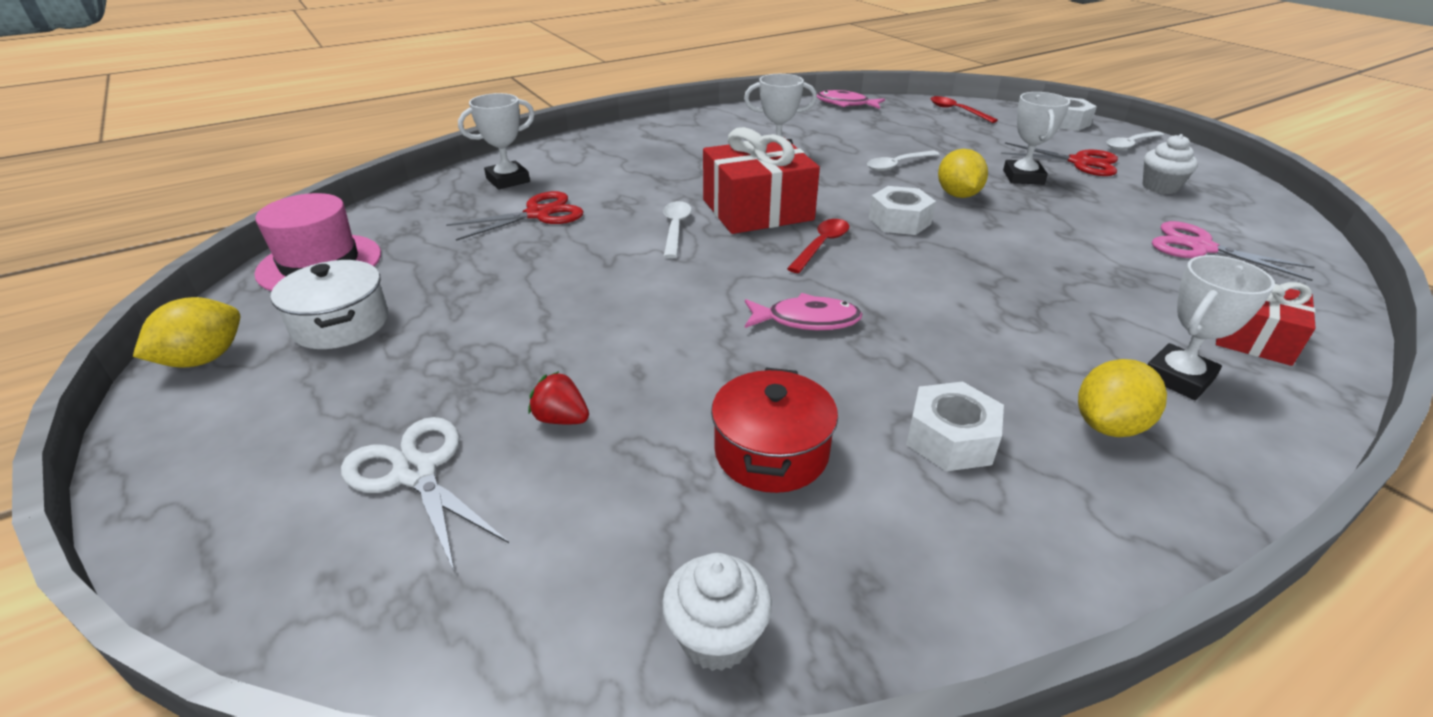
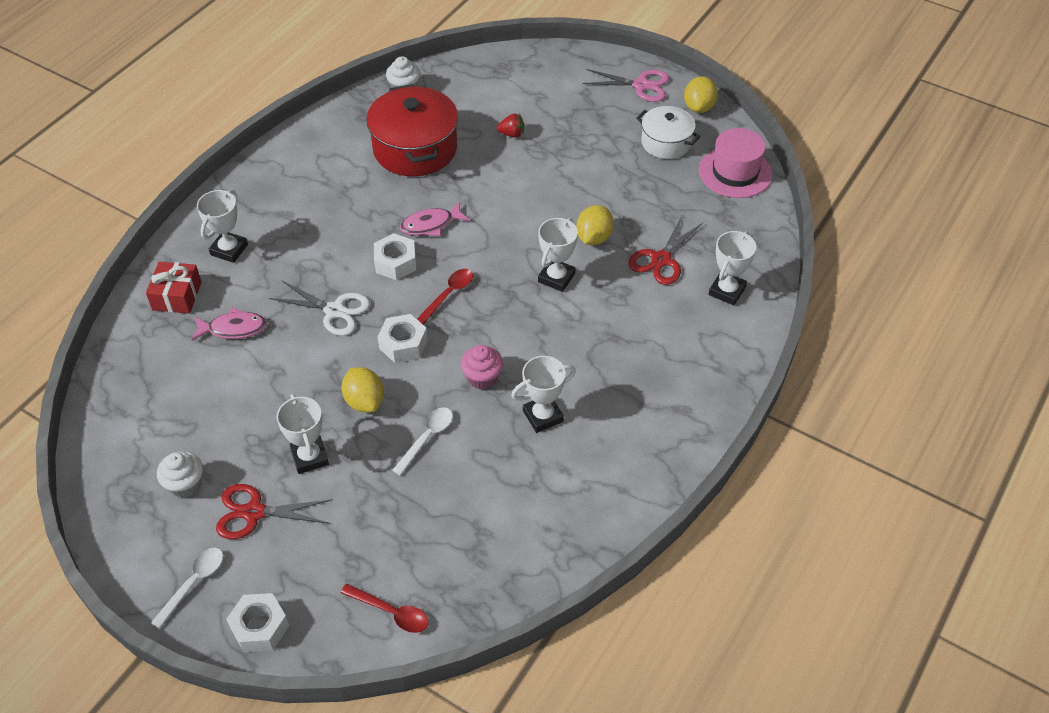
camera: 155 degrees right, 15 degrees up
(416, 472) = (547, 98): white scissors -> white scissors (334, 311)
(675, 228) = (556, 278): white spoon -> white trophy
(757, 210) = (513, 321): red gift -> none
(771, 452) = (415, 149): red pot -> red pot, size x1.67
(820, 184) = (482, 378): none -> pink cupcake
(821, 245) = (449, 294): red spoon -> red spoon turned 150 degrees counterclockwise
(846, 104) = (528, 580): pink fish -> pink fish (233, 328)
(950, 439) = (341, 179): white nut -> white nut (395, 262)
(1109, 425) = (269, 208): yellow lemon -> yellow lemon (594, 238)
(1200, 248) = (179, 388): pink scissors -> pink scissors (641, 85)

